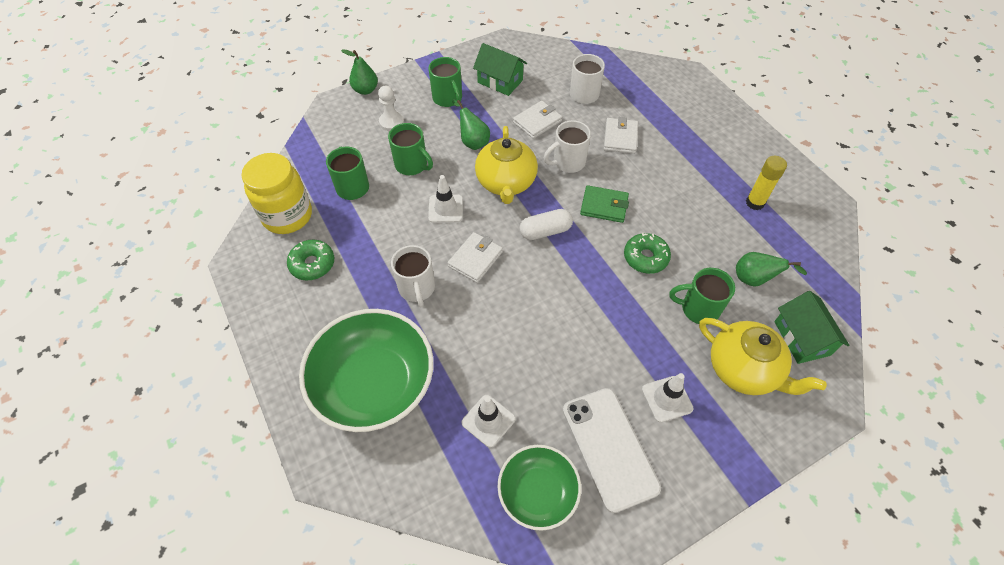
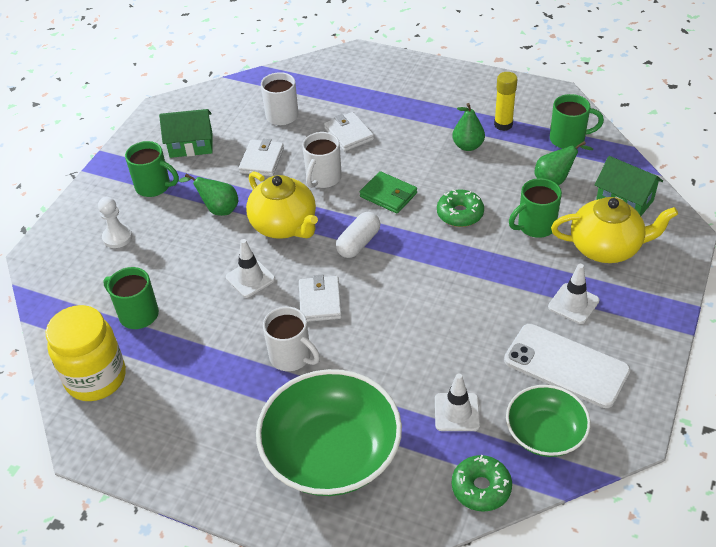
camera: 35 degrees left, 10 degrees down
(312, 264) = (168, 401): green donut -> green donut (481, 488)
(365, 90) = (58, 224): green pear -> green pear (468, 146)
(412, 165) = (179, 262): green mug -> green mug (568, 139)
(604, 206) = (388, 195): green wallet -> green wallet turned 60 degrees clockwise

